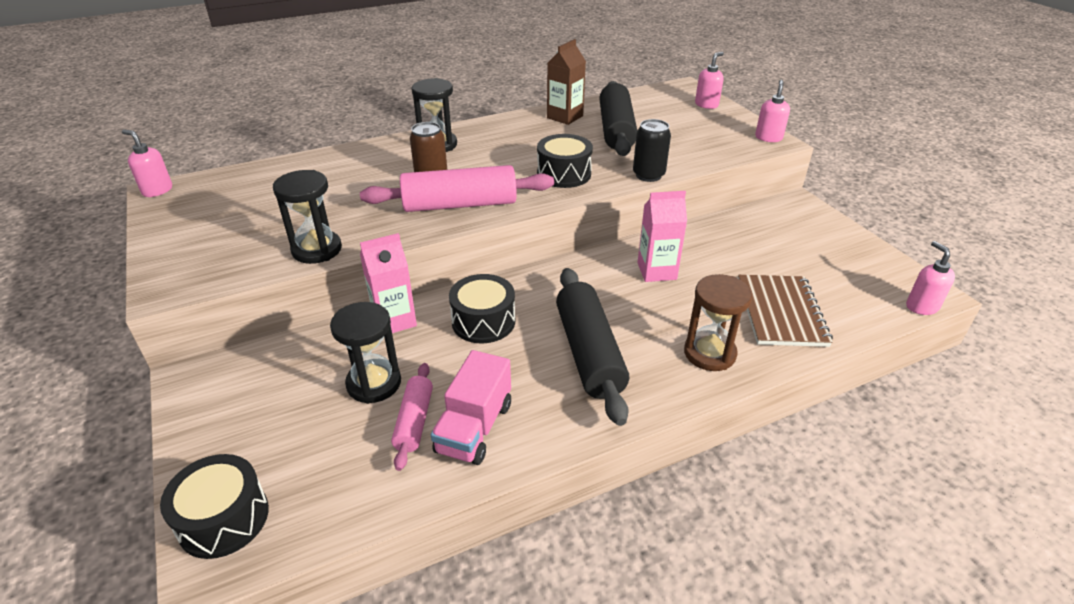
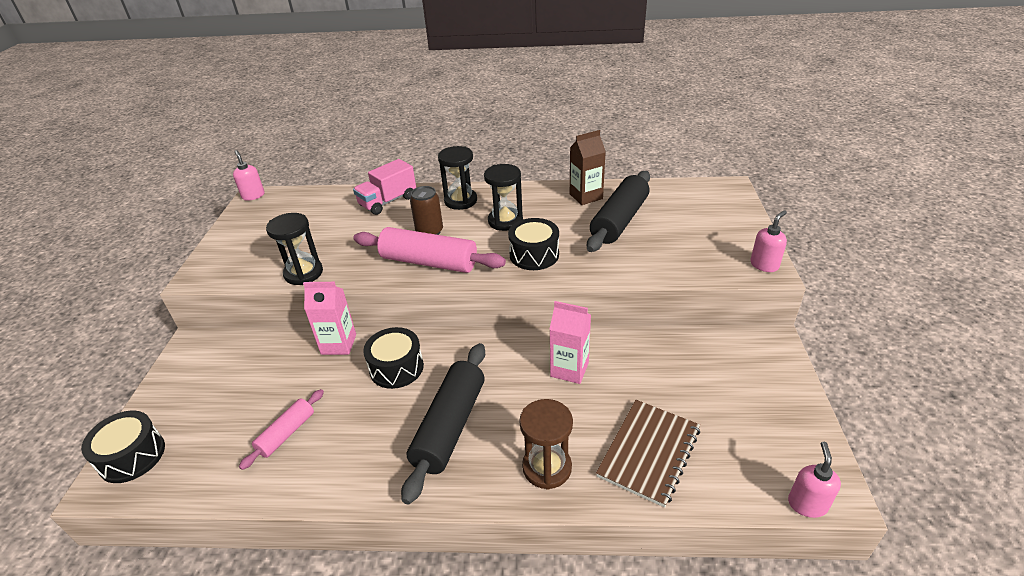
camera: 30 degrees right, 0 degrees up
(374, 383) = (286, 391): black hourglass -> black hourglass (505, 221)
(474, 428) = (319, 457): pink truck -> pink truck (388, 201)
(648, 175) = (606, 276): black can -> none
(706, 105) = (733, 212): pink soap dispenser -> none

